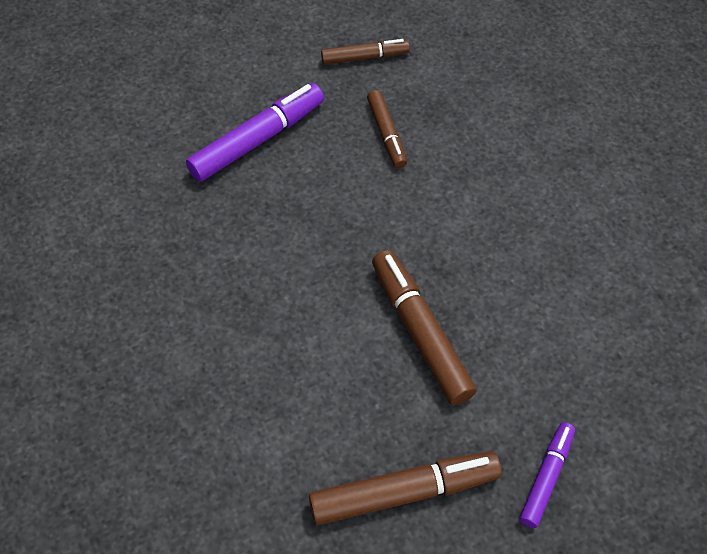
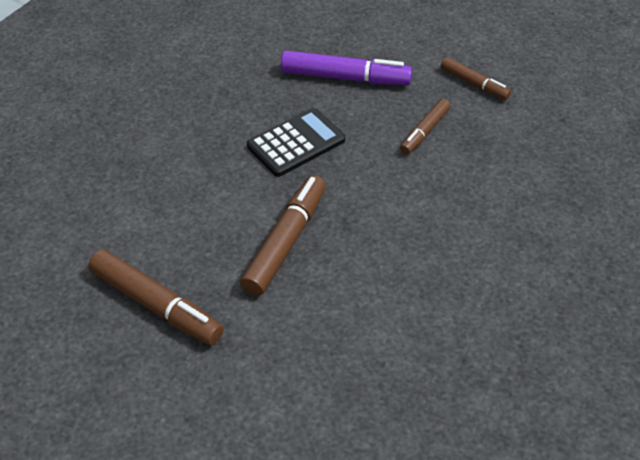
camera: 50 degrees right, 10 degrees down
(304, 238) = (296, 143): none -> black calculator
(546, 477) = (239, 377): purple marker -> none

